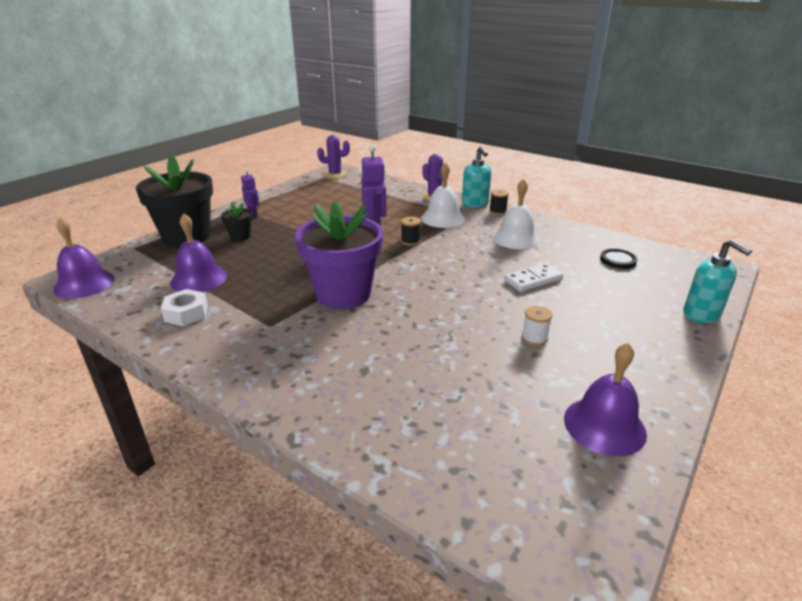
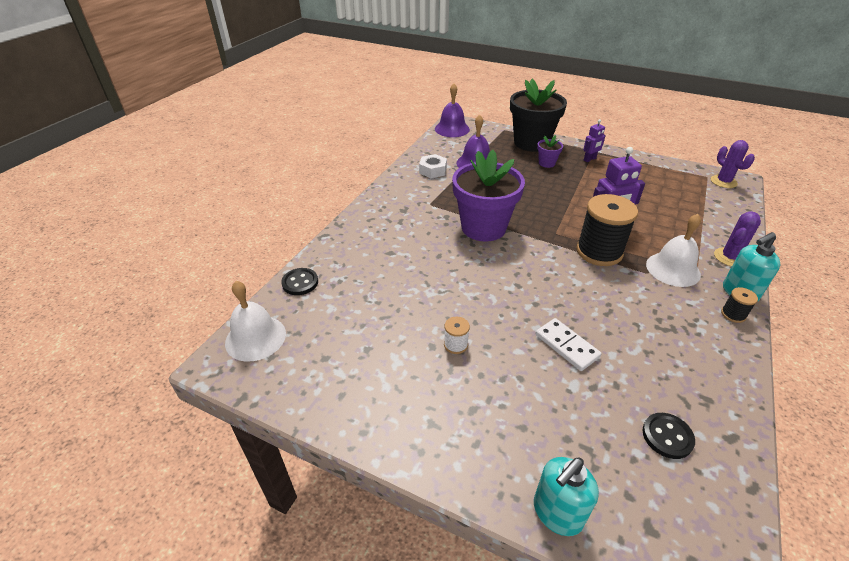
camera: 80 degrees right, 10 degrees up
(240, 236) = (546, 163): black flower pot -> purple flower pot
(407, 470) = (300, 283): none -> black button
(410, 241) = (599, 252): black spool -> black spool, size x2.28
(516, 238) = (663, 332): white bell -> white bell (255, 338)
(604, 425) = (345, 385): purple bell -> none

